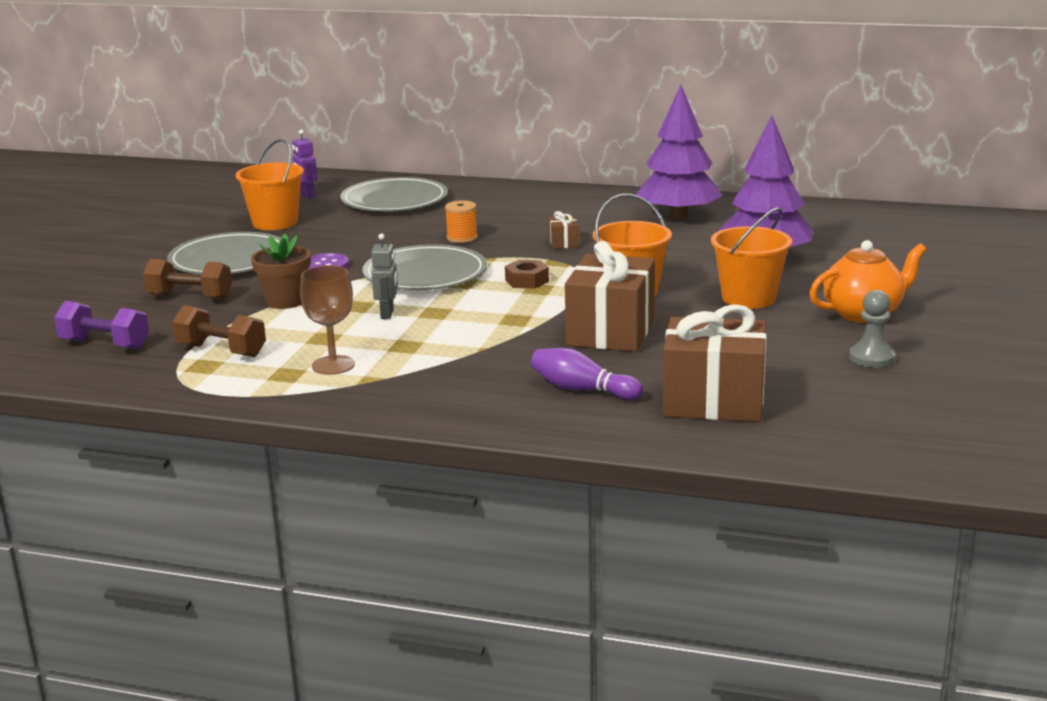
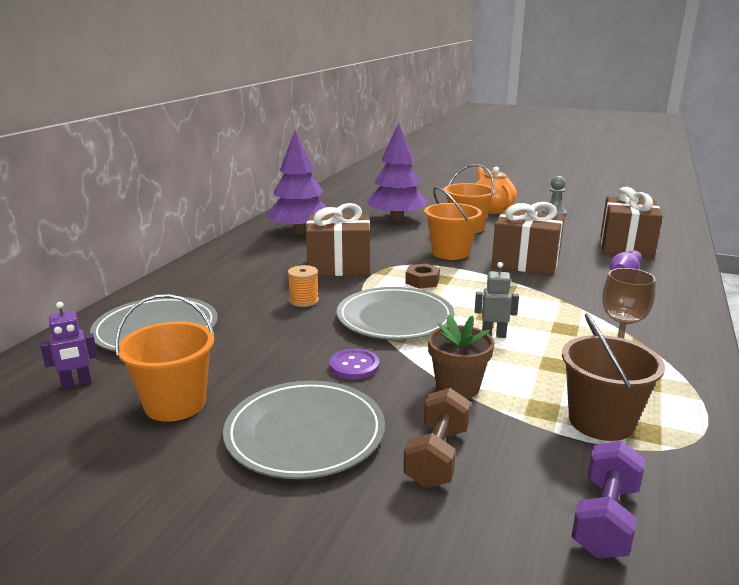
camera: 85 degrees left, 0 degrees up
(221, 351) = (601, 421): brown dumbbell -> brown bucket
(563, 243) = (339, 266): brown gift -> brown gift, size x2.39

